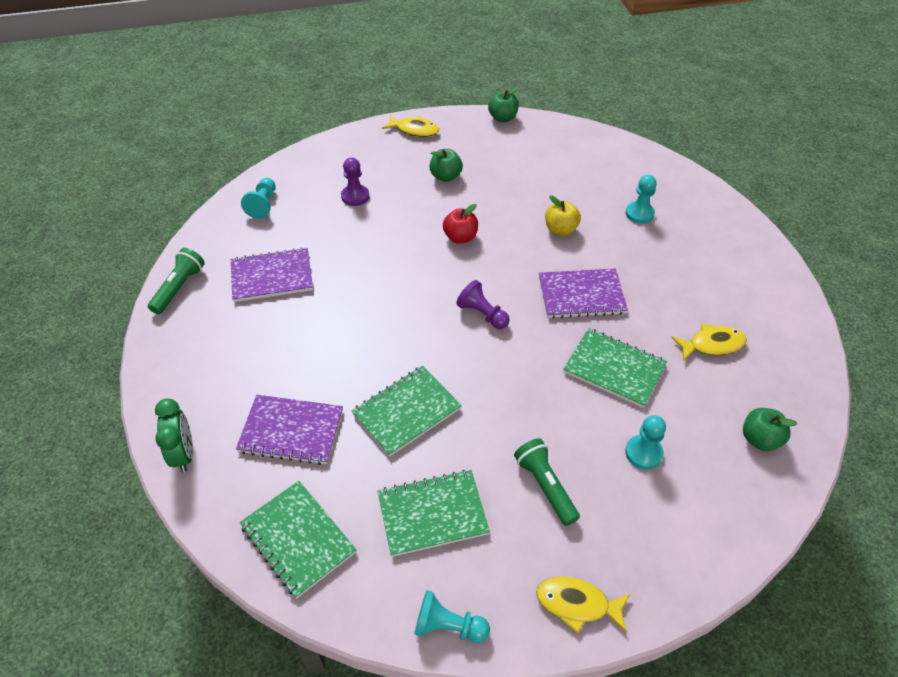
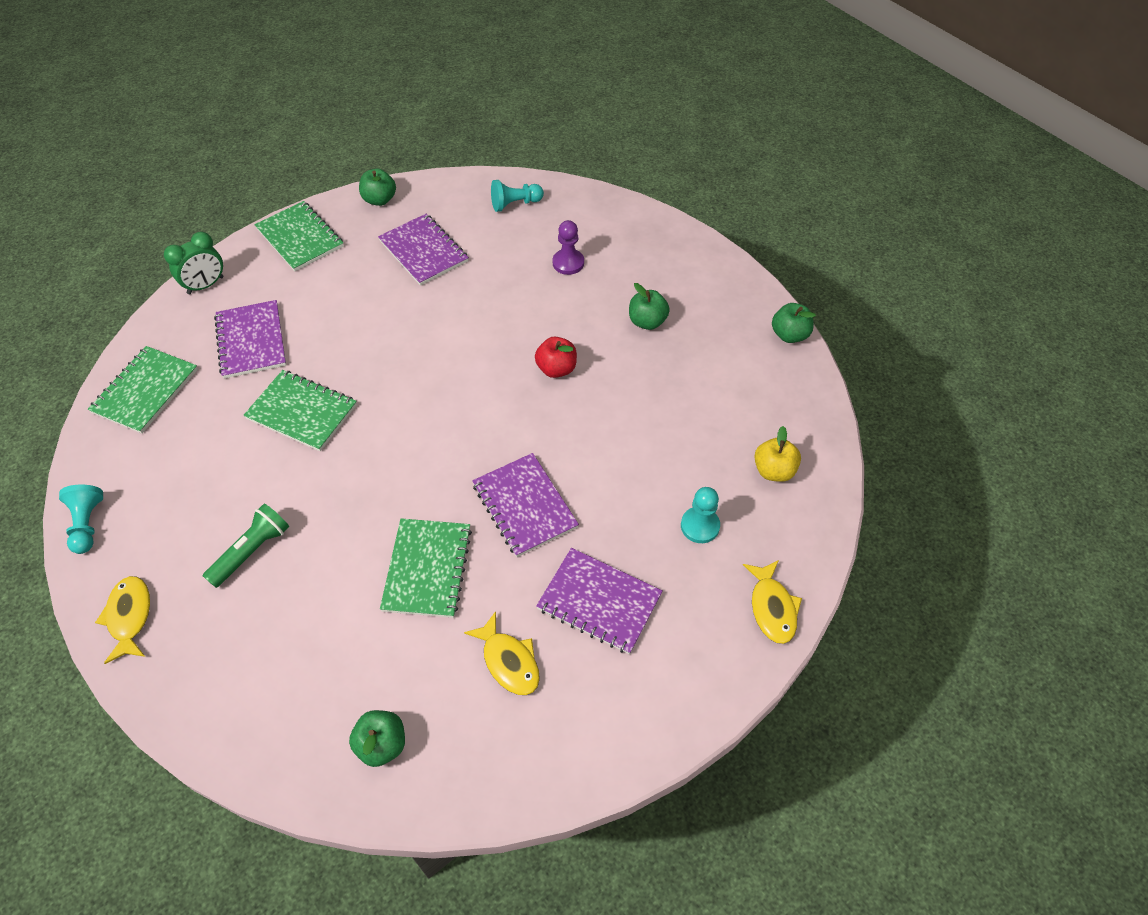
camera: 65 degrees right, 5 degrees up
(179, 288) = (379, 200): green flashlight -> green apple
(414, 130) = (708, 267): yellow fish -> yellow fish (772, 607)
(432, 514) = (195, 473): green notebook -> green notebook (300, 238)
(482, 314) = (452, 427): purple pawn -> none
(560, 229) = (622, 454): yellow apple -> yellow apple (773, 470)
(643, 453) = (321, 628): turquoise pawn -> none
(680, 282) = (599, 602): none -> purple notebook

